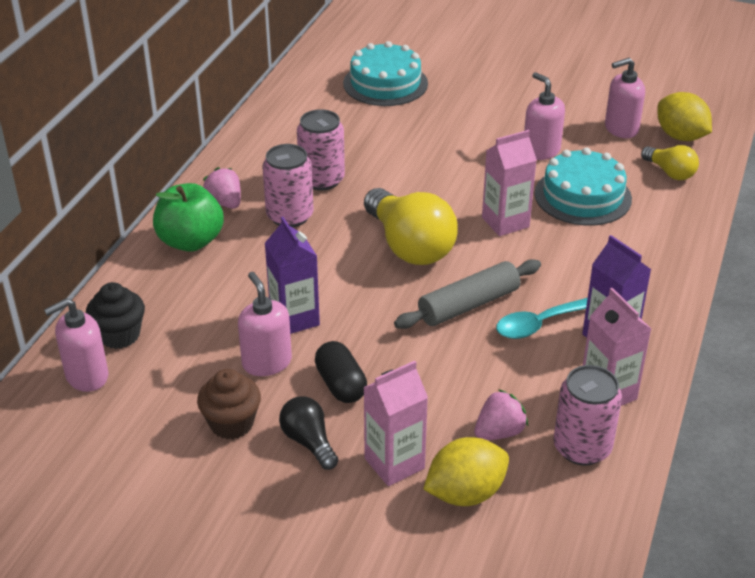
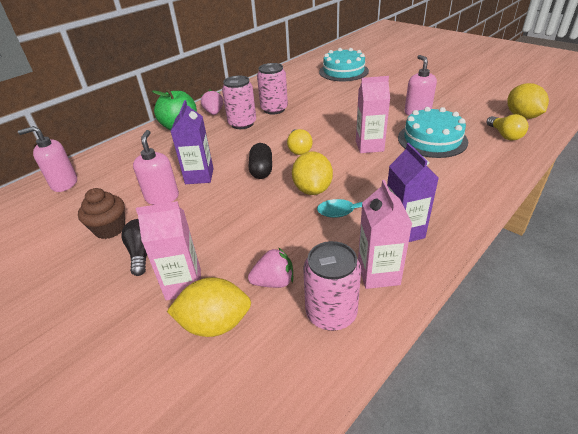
camera: 25 degrees right, 0 degrees up
(119, 335) = (101, 166): black cupcake -> none
(340, 385) = (193, 221): black capsule -> black capsule (261, 170)
(409, 246) = (299, 149): yellow light bulb -> yellow light bulb, size x0.53
(468, 305) = (312, 189): grey rolling pin -> yellow lemon
(621, 129) = (479, 107): pink soap dispenser -> none

